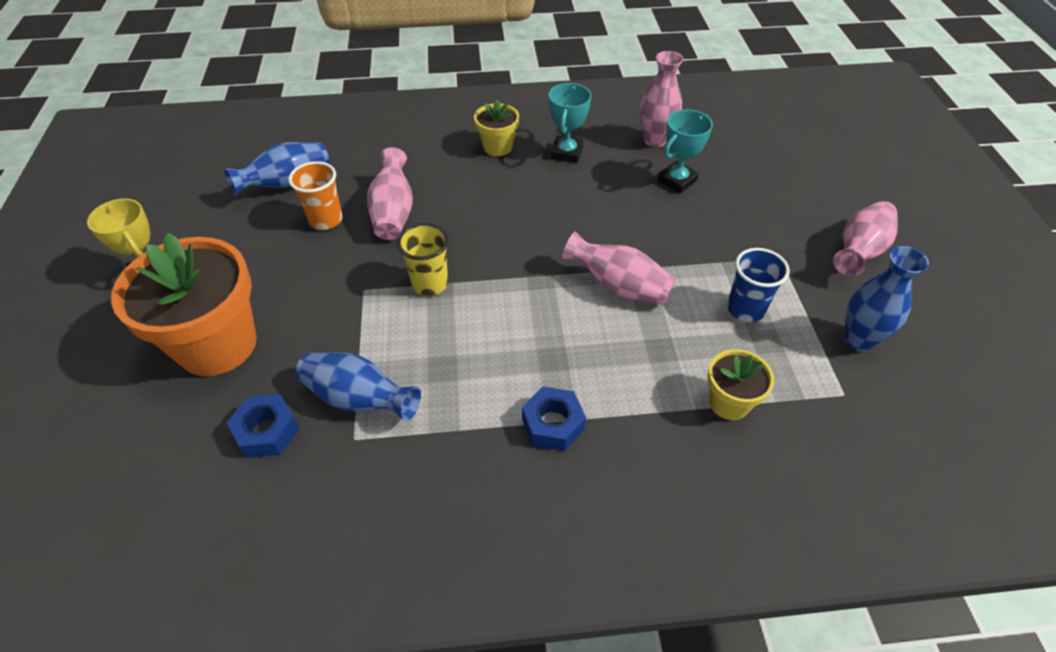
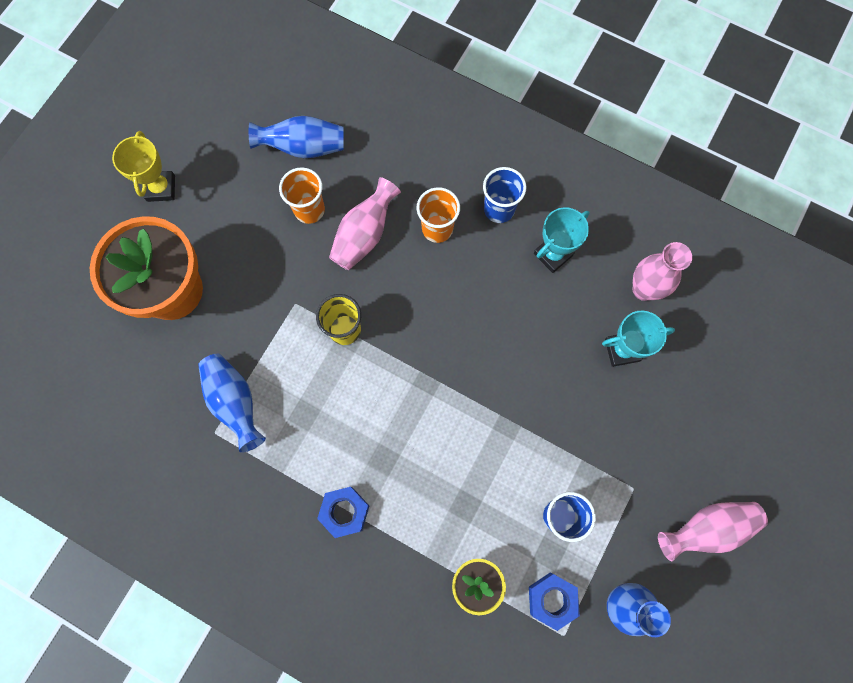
camera: 35 degrees right, 25 degrees up
(267, 431) = (166, 388): blue nut -> blue nut (552, 599)
(456, 180) = (437, 229): none -> orange cup
(497, 147) = (499, 209): yellow flower pot -> blue cup
(619, 286) = (481, 428): pink vase -> none

